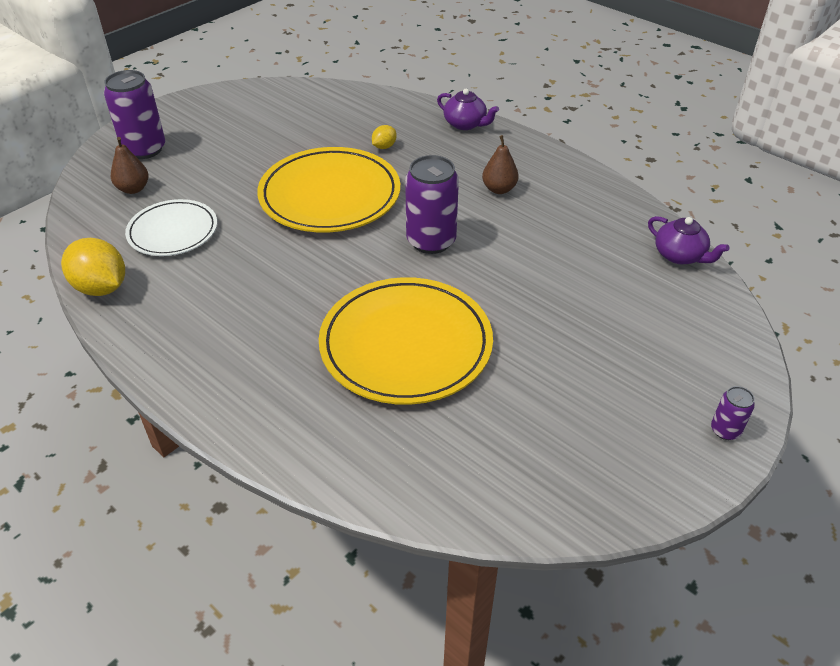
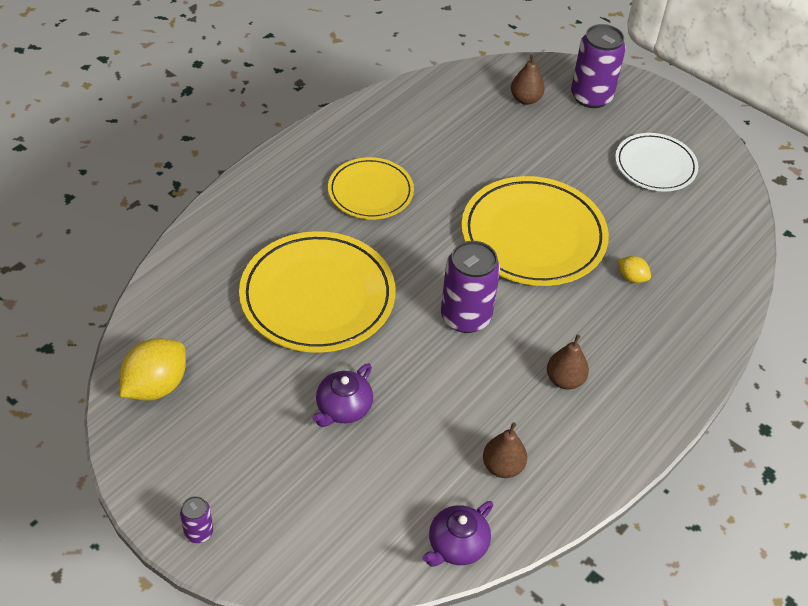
camera: 85 degrees right, 5 degrees up
(101, 288) = (388, 102): yellow lemon -> yellow lemon (156, 386)
(173, 231) = (464, 133): white plate -> white plate (655, 165)
(250, 303) = (370, 192): none -> yellow plate
(465, 124) = (697, 354): purple teapot -> purple teapot (343, 408)
(595, 227) = (502, 467): none -> brown pear

